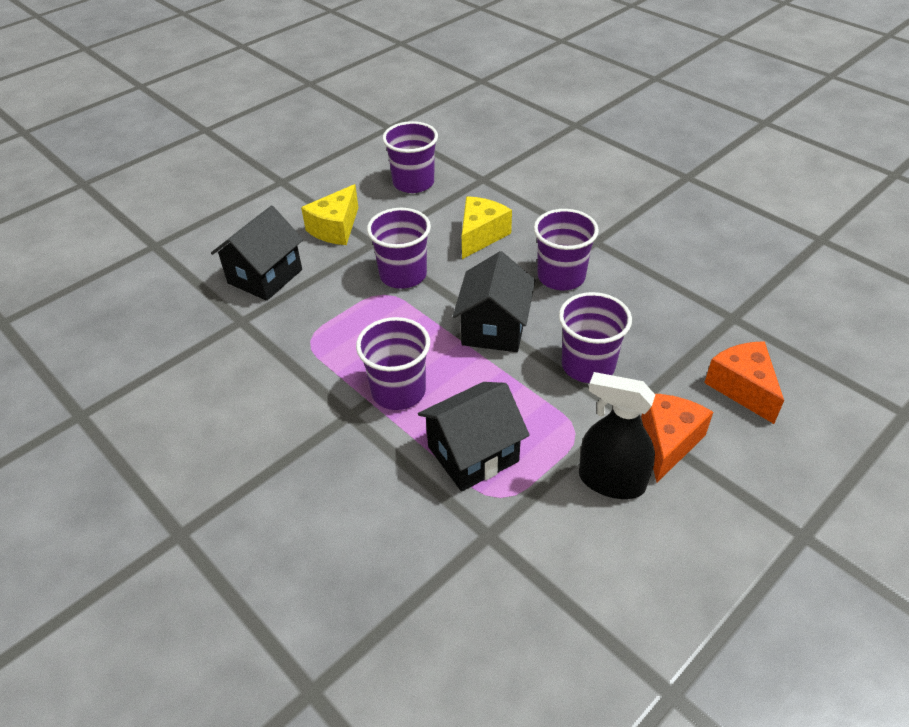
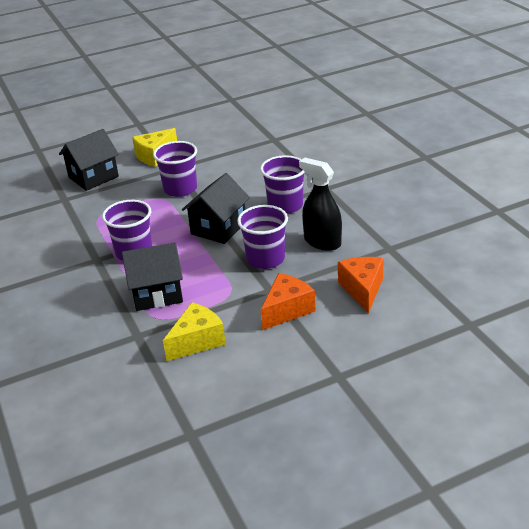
camera: 20 degrees right, 10 degrees down
(413, 183) = (224, 136): purple cup -> none
(481, 236) = (248, 173): yellow cheese -> yellow cheese (197, 341)
(611, 481) = (233, 323): black spray bottle -> black spray bottle (322, 242)

